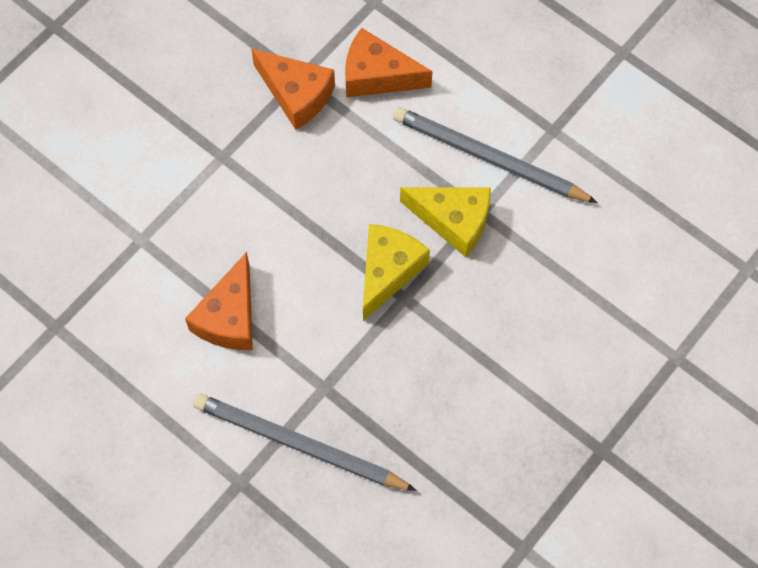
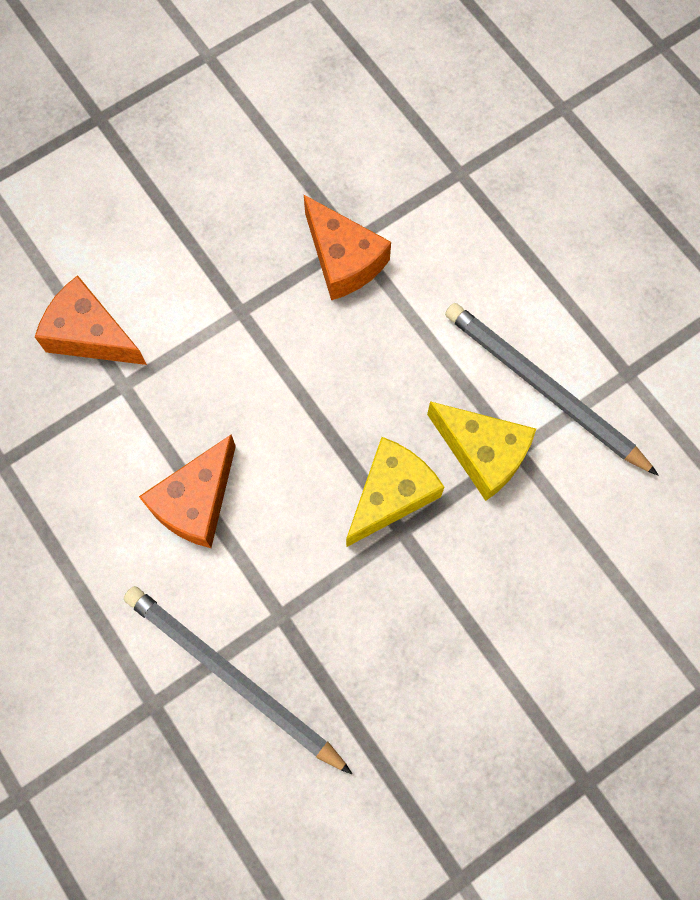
camera: 15 degrees right, 5 degrees up
(377, 76) = (441, 259): orange cheese -> orange cheese (90, 335)

